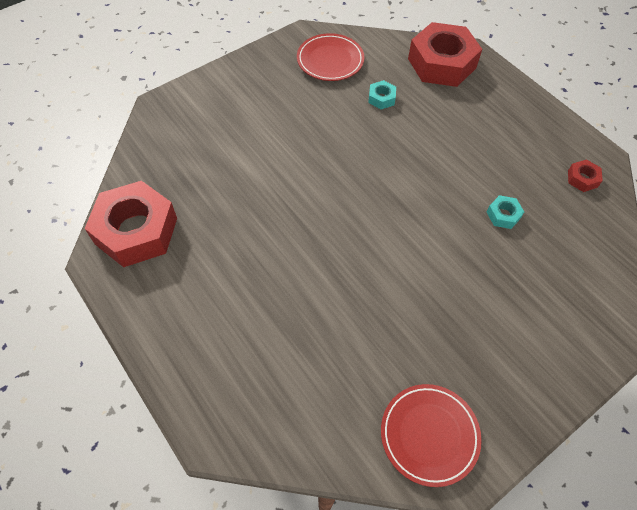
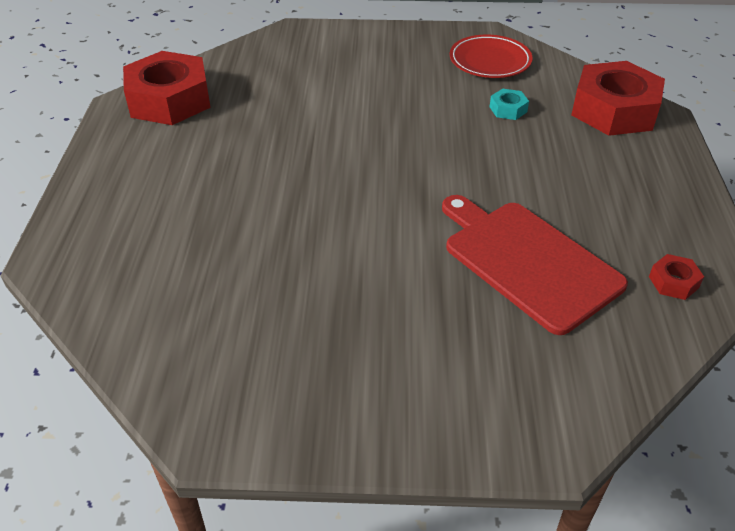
camera: 40 degrees right, 15 degrees down
(429, 435) = (217, 384): red plate -> none
(503, 215) = (527, 261): turquoise nut -> red cutting board

